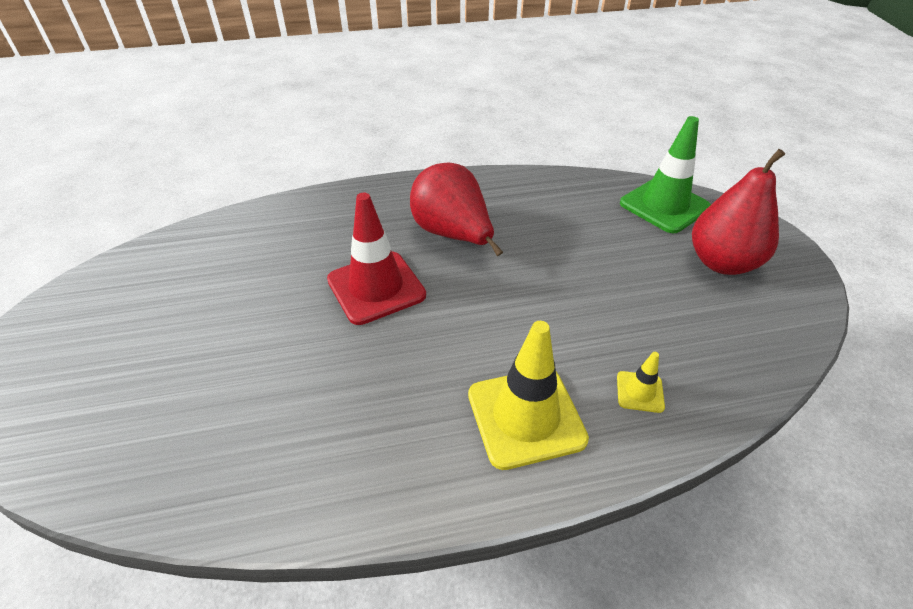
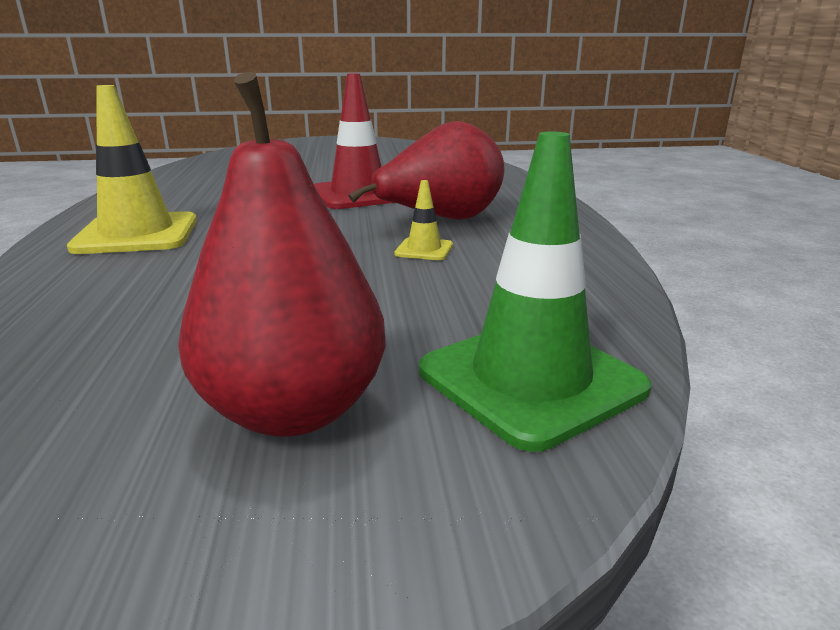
camera: 95 degrees right, 20 degrees down
(640, 392) = (94, 284): yellow traffic cone -> yellow traffic cone (424, 250)

